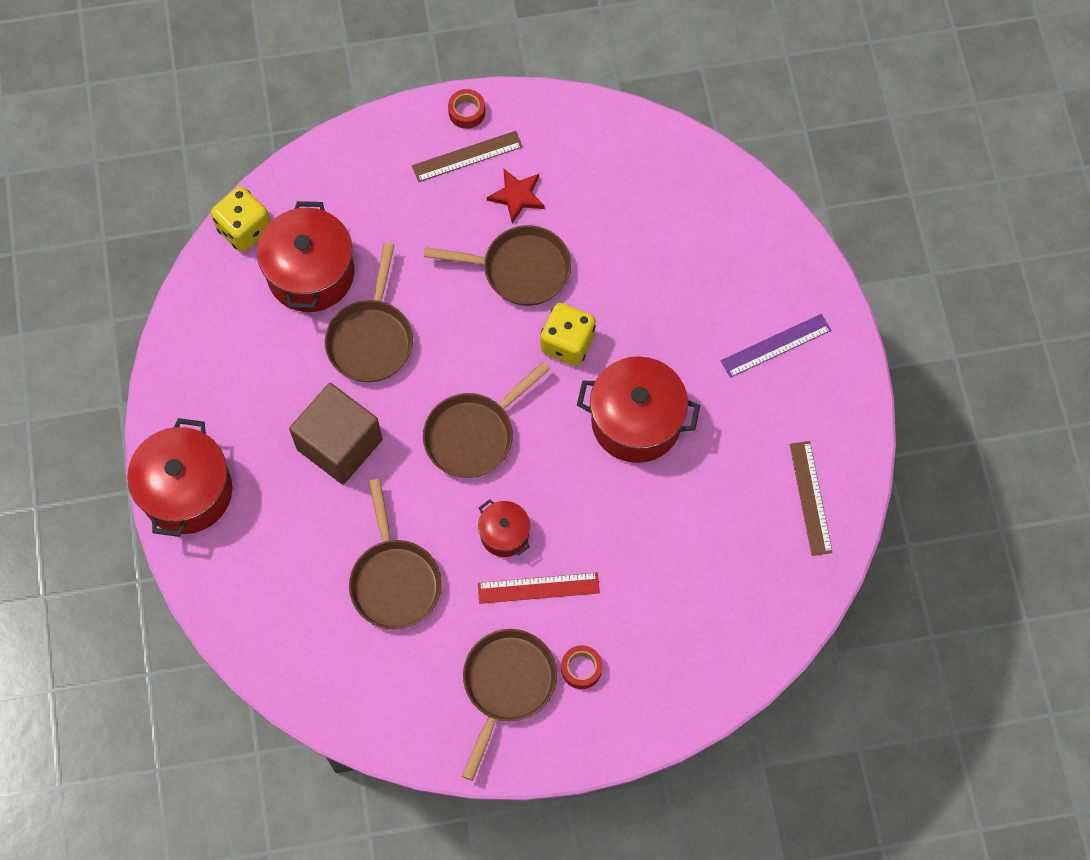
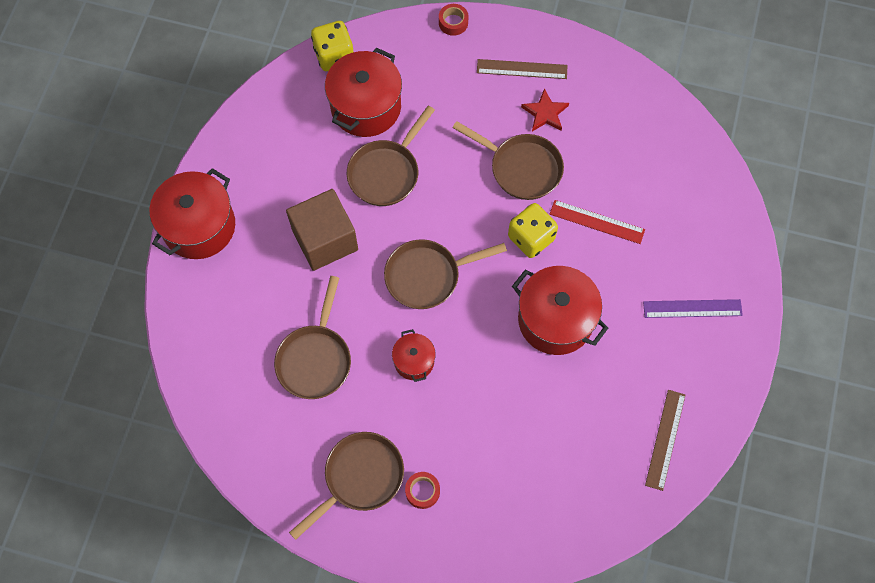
camera: 25 degrees right, 0 degrees up
(467, 112) = (537, 37): red tape -> red tape (453, 22)
(538, 588) = (420, 413): red ruler -> red ruler (597, 222)

